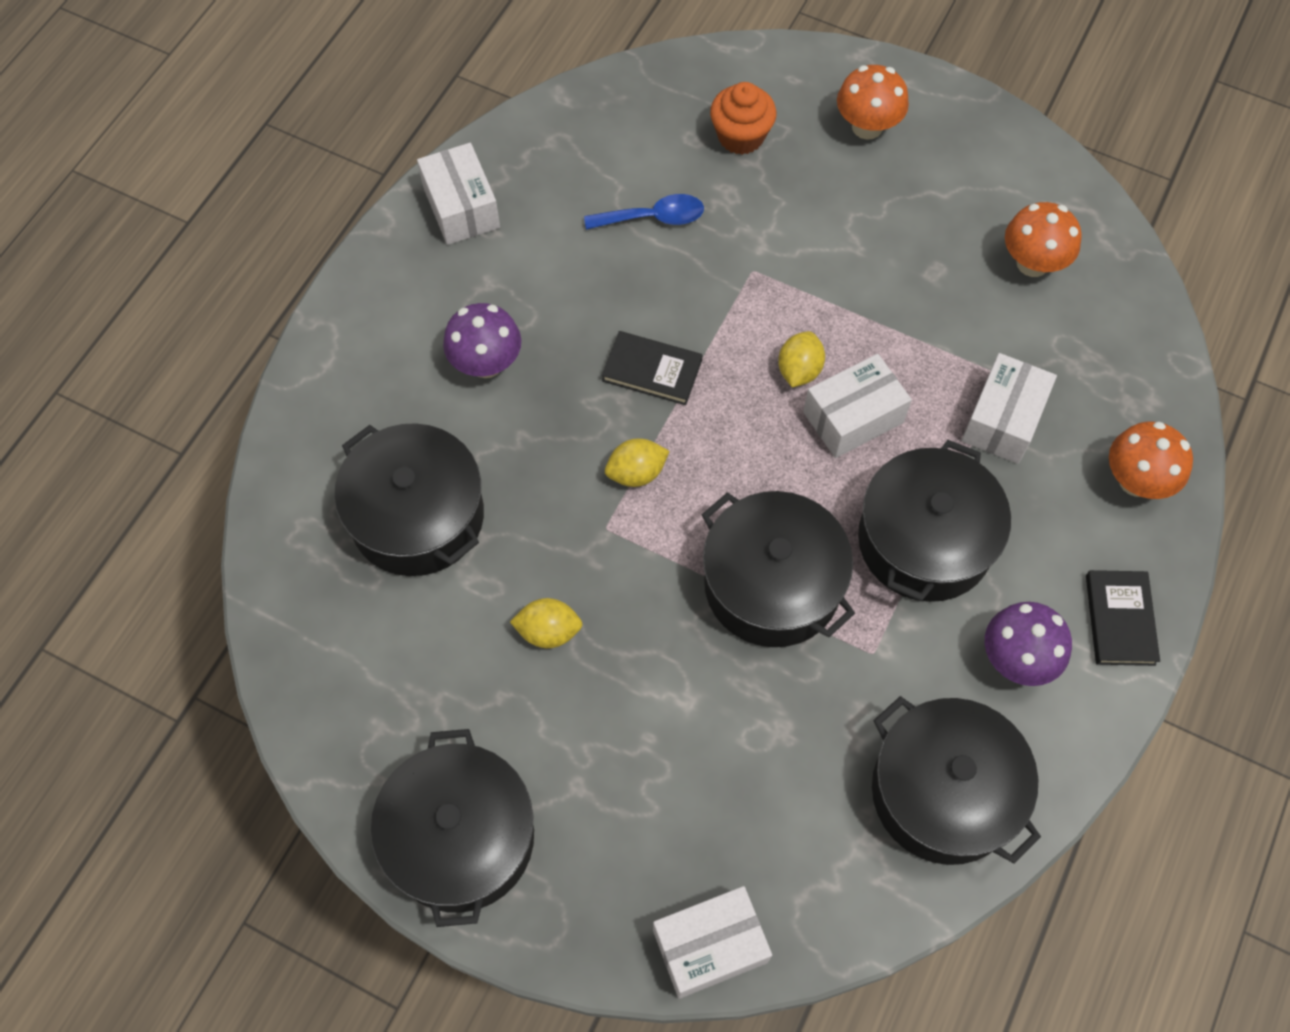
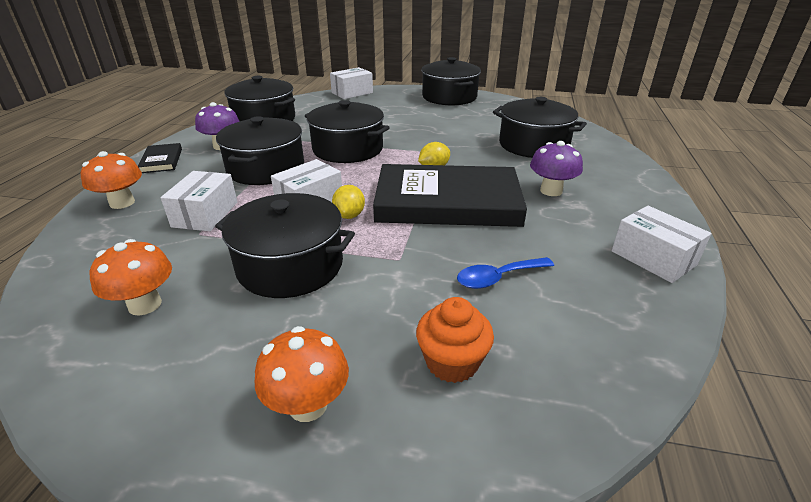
camera: 165 degrees right, 30 degrees down
(548, 631) = (447, 129): yellow lemon -> none
(652, 370) = (447, 202): black book -> black book, size x2.35
(881, 288) = (290, 265): none -> black pot

